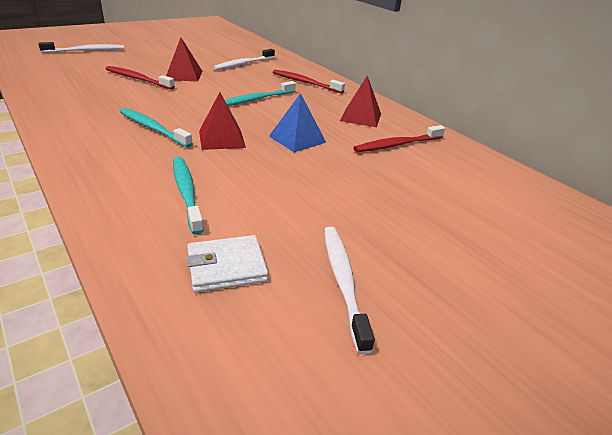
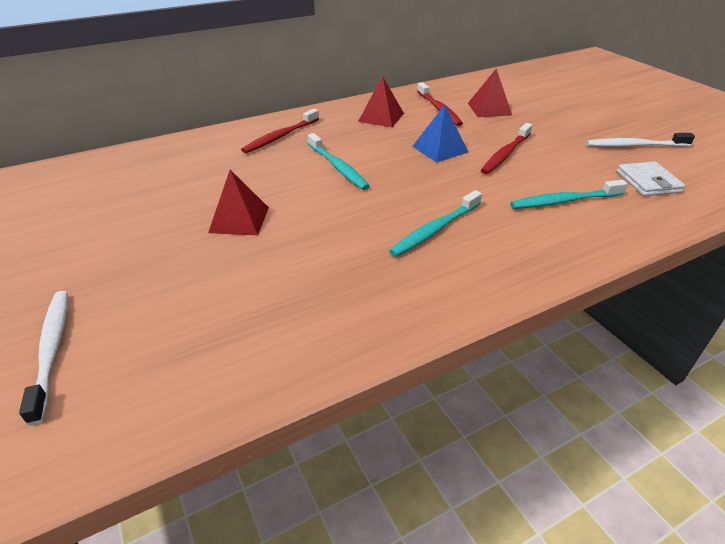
camera: 80 degrees left, 5 degrees up
(138, 79) = (253, 259): red toothbrush -> red toothbrush (505, 154)
(222, 139) = (450, 186): red pyramid -> red pyramid (489, 109)
(243, 64) = (196, 173): white toothbrush -> none

